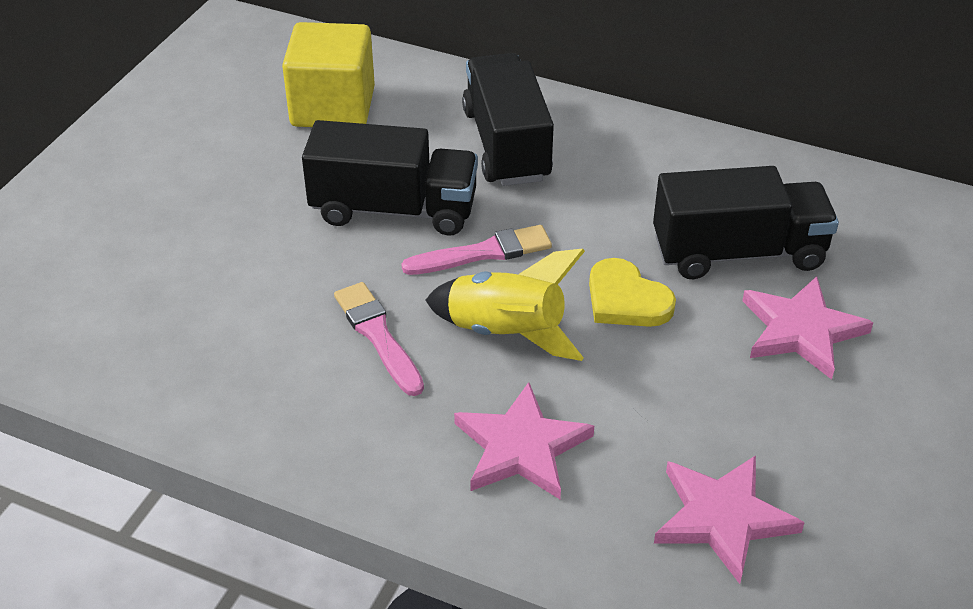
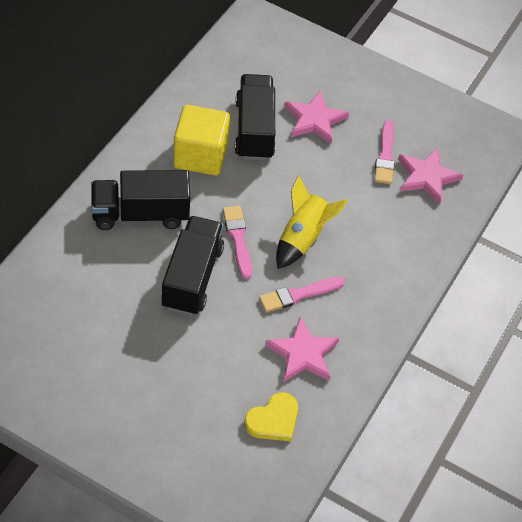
camera: 90 degrees left, 10 degrees up
(333, 107) = (79, 301): yellow cube -> yellow cube (200, 155)
(521, 447) = (381, 243): pink star -> pink star (302, 353)
(626, 299) = (284, 183): yellow heart -> yellow heart (273, 420)
(753, 443) = (385, 156): none -> pink brush

